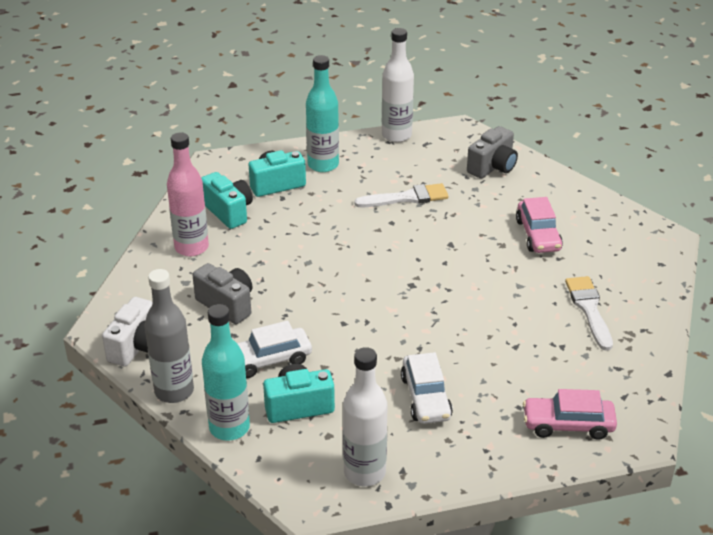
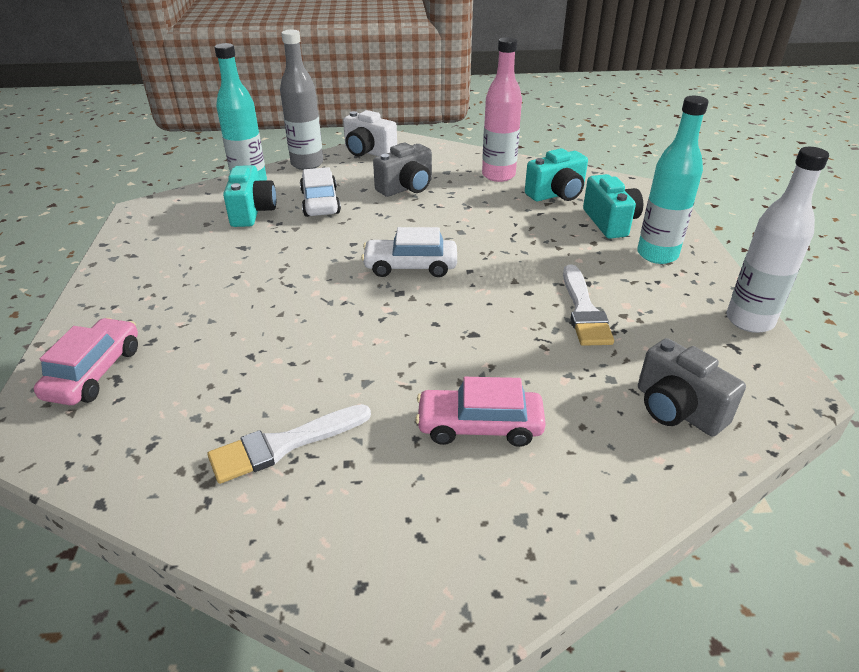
camera: 100 degrees right, 0 degrees up
(364, 472) = (148, 236): white bottle -> none
(425, 397) = (213, 279): white car -> white car (410, 266)
(589, 309) = (283, 445): white brush -> white brush turned 150 degrees clockwise

